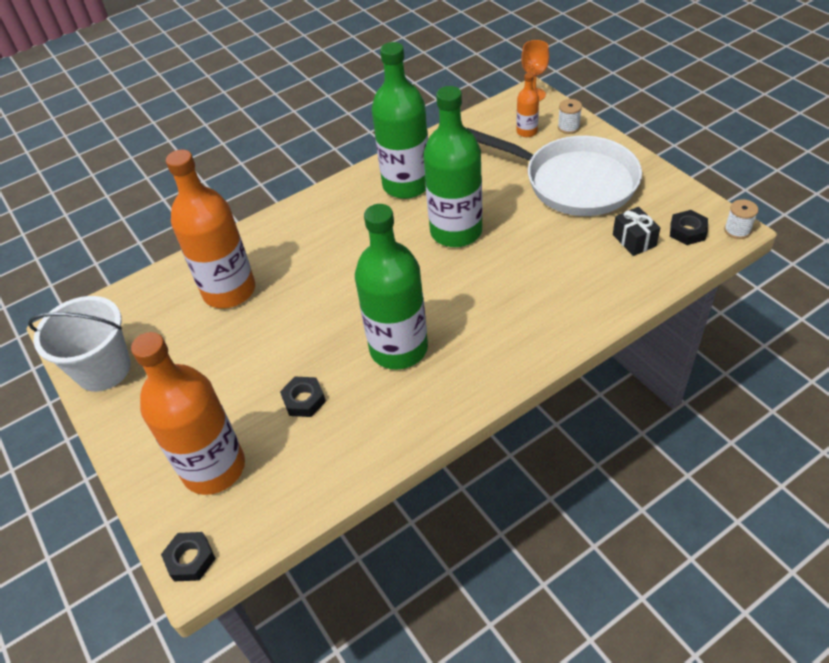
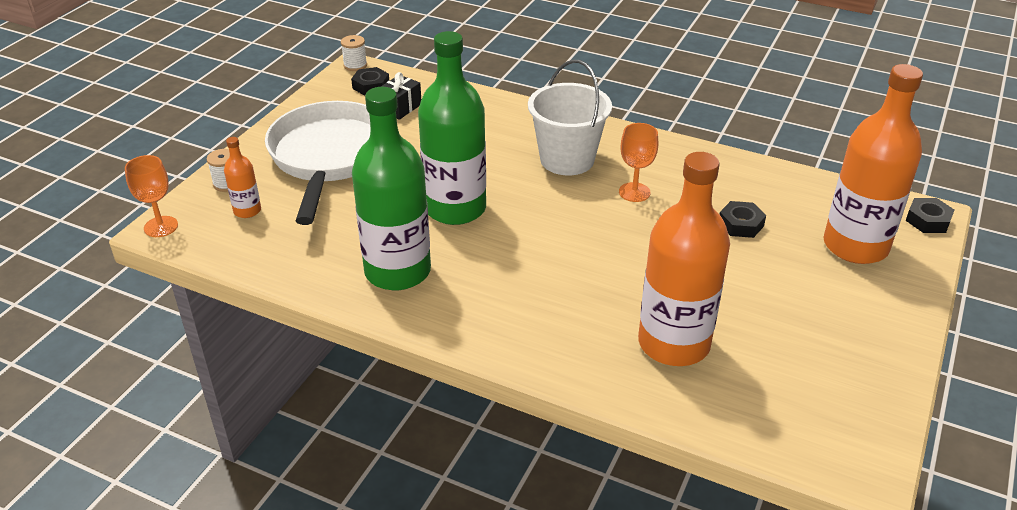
camera: 125 degrees left, 10 degrees down
(103, 369) = (867, 390): white bucket -> white bucket (567, 159)
(398, 348) = (634, 192): green bottle -> orange goblet

